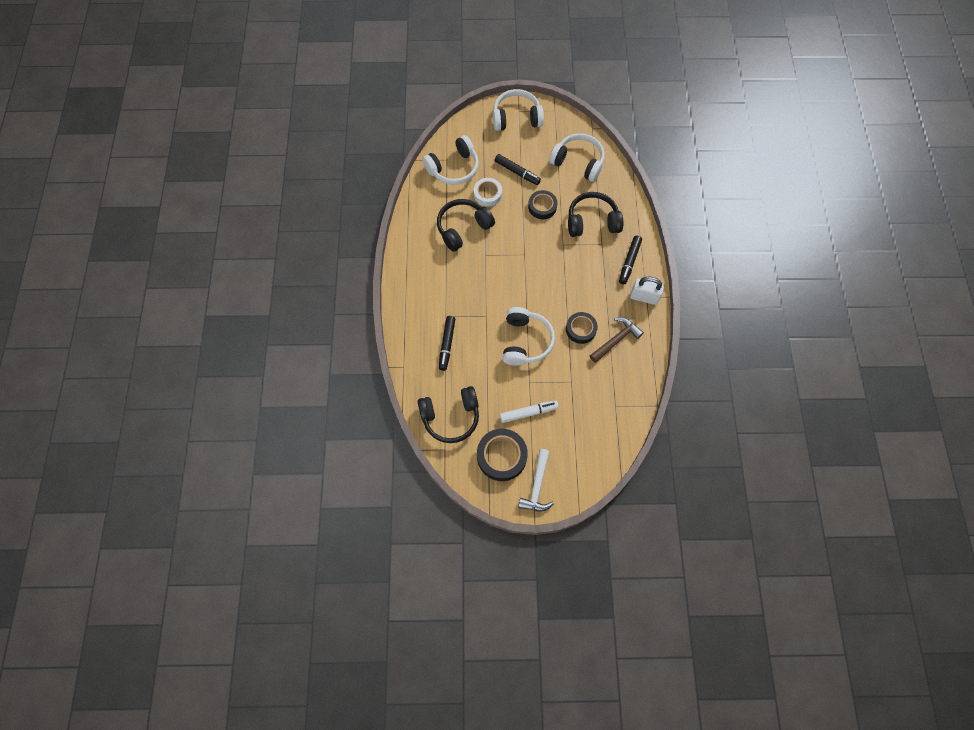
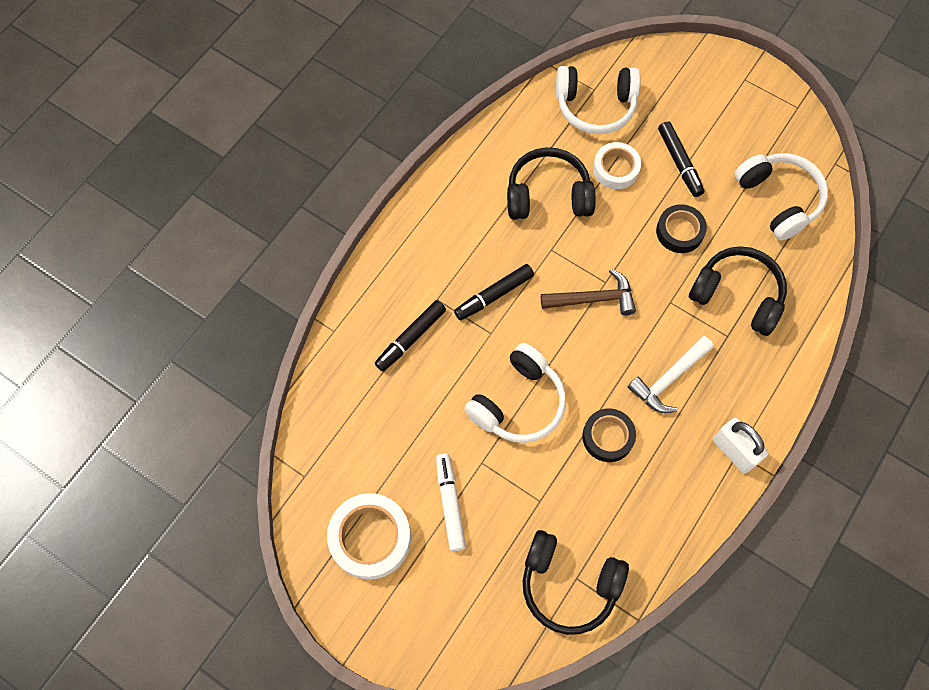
camera: 35 degrees right, 0 degrees up
(451, 417) = (344, 439): black headphones -> black headphones (568, 584)
(501, 456) = (370, 538): black tape -> white tape
(516, 117) = (734, 87): white headphones -> none
(528, 412) = (450, 503): white marker -> white marker turned 120 degrees counterclockwise
(537, 486) = (386, 613): white hammer -> white hammer (668, 379)
(616, 340) = (648, 485): brown hammer -> brown hammer (594, 299)
(629, 262) = (749, 387): black marker -> black marker (494, 295)

